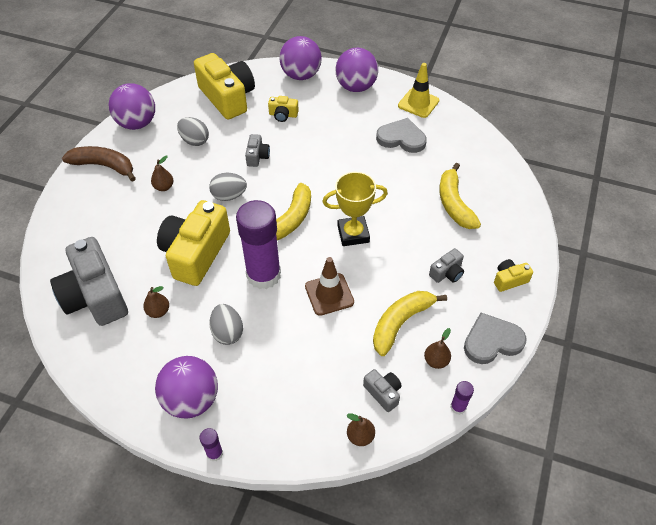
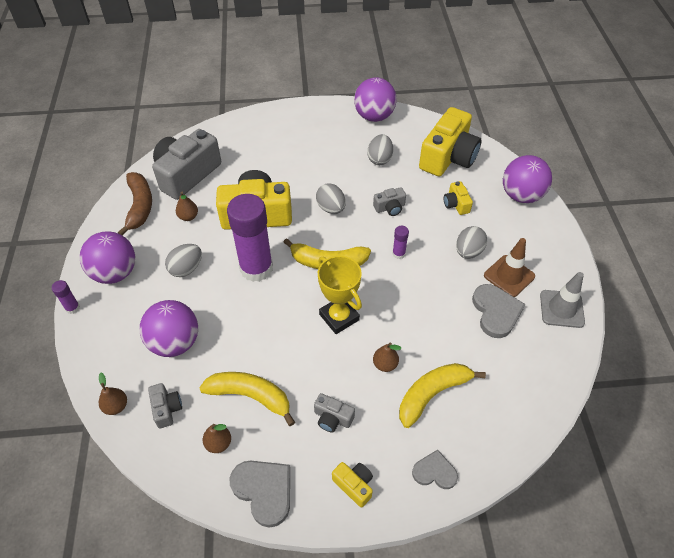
camera: 65 degrees right, 0 degrees up
(104, 166) = (315, 120): brown banana -> brown banana (140, 206)
(164, 187) = (315, 163): brown pear -> brown pear (385, 364)
(329, 294) = (258, 325): brown traffic cone -> brown traffic cone (509, 276)
(336, 128) = (468, 252): none -> grey egg
(356, 87) = (541, 245): purple ball -> purple ball (175, 342)
(383, 393) = (166, 409): grey camera -> grey camera turned 45 degrees counterclockwise
(418, 103) = (561, 309): yellow traffic cone -> grey traffic cone
(458, 407) = (172, 481): purple glue stick -> purple glue stick (398, 254)
(517, 228) = (434, 472): none -> grey heart

